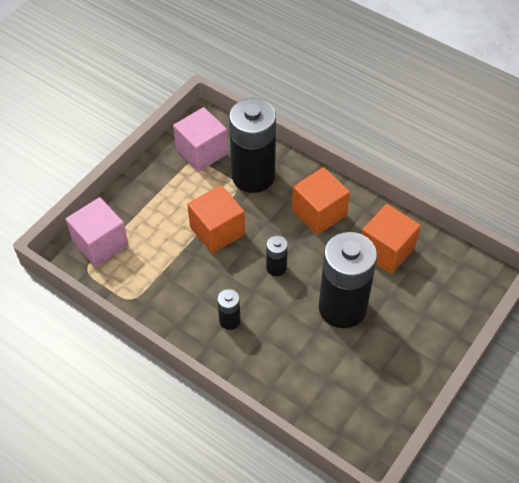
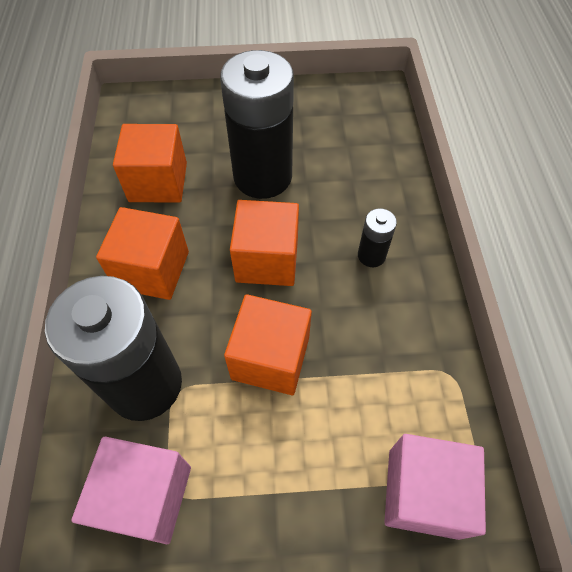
camera: 130 degrees left, 5 degrees up
(276, 268) = (267, 260): black battery -> orange cube

